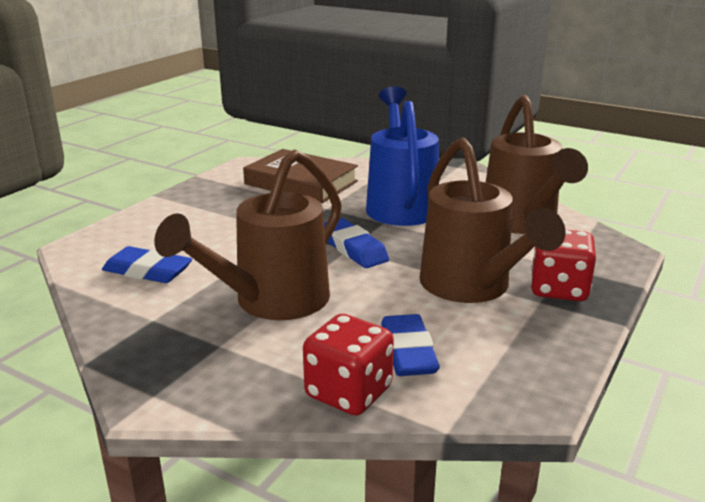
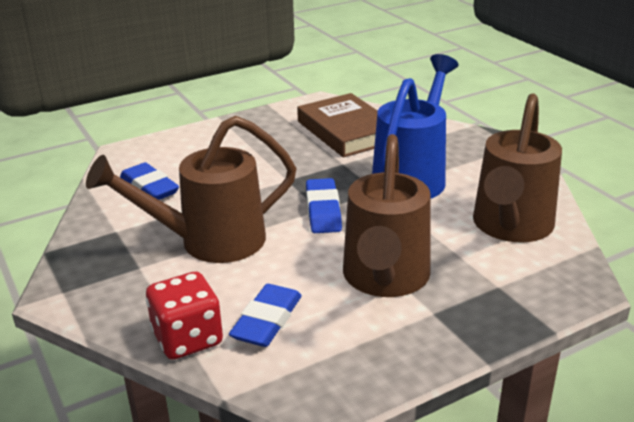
camera: 30 degrees right, 5 degrees up
(559, 289) = (465, 307): red dice -> none

